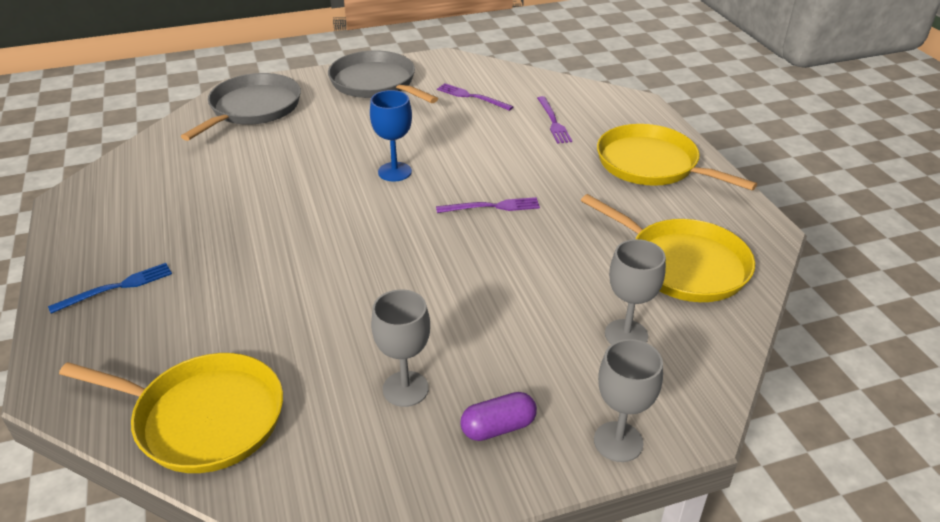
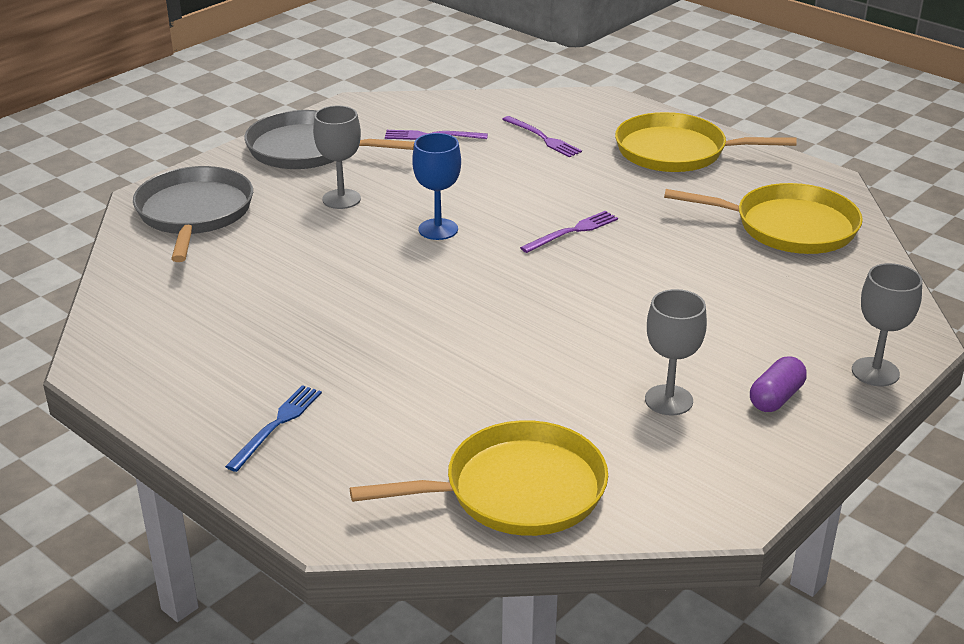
camera: 30 degrees left, 5 degrees down
(626, 335) = (801, 295): grey goblet -> grey goblet (341, 199)

